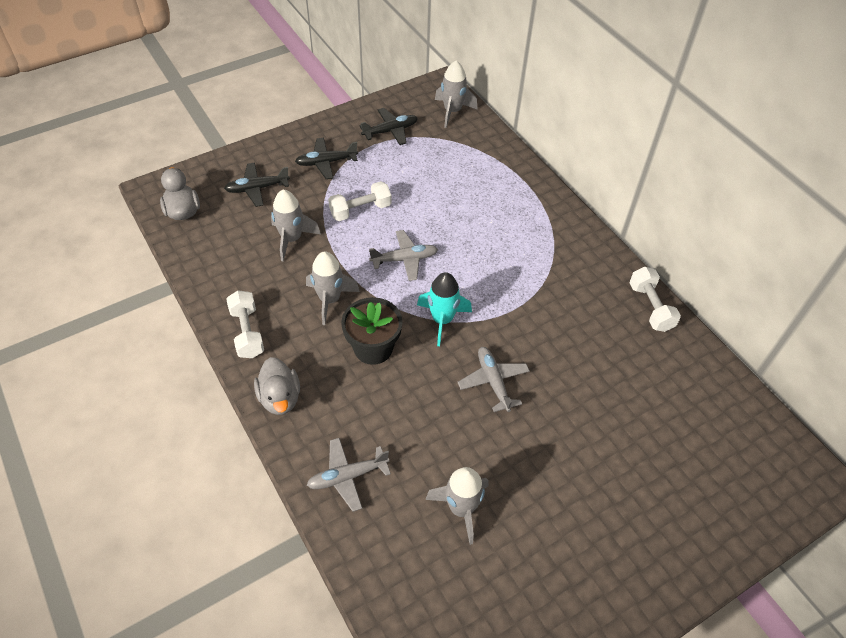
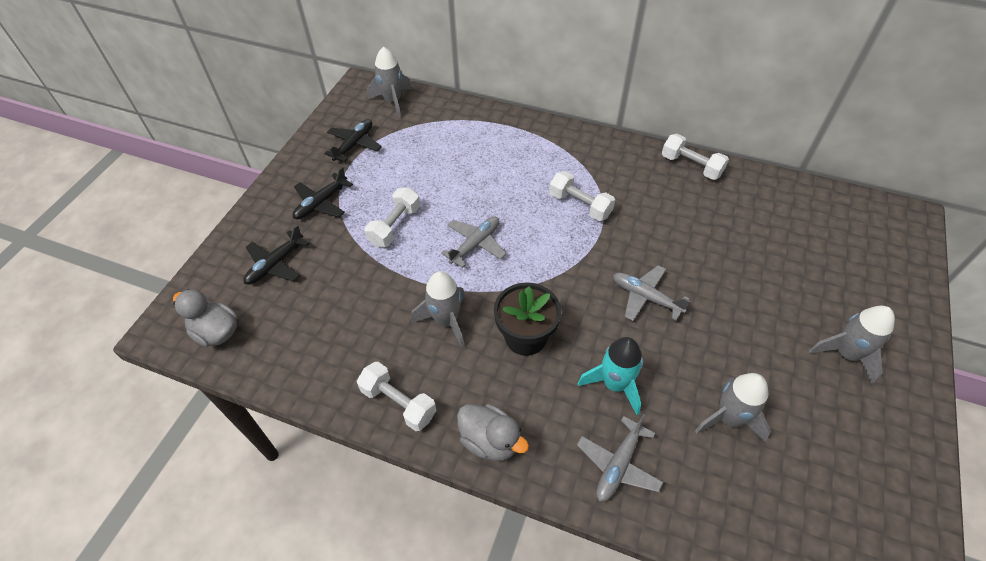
camera: 35 degrees left, 0 degrees up
(291, 239) = (356, 290): grey rocket -> grey rocket (846, 354)
(442, 320) = (557, 274): turquoise rocket -> turquoise rocket (614, 384)
(516, 280) = (580, 205): none -> white dumbbell

